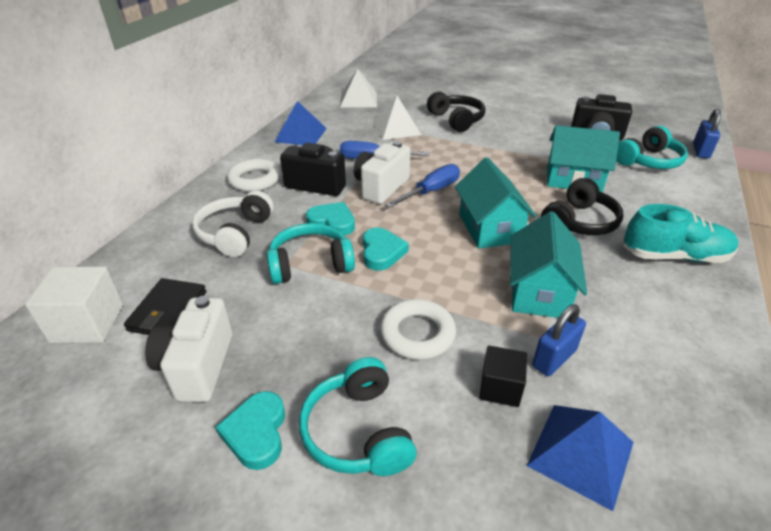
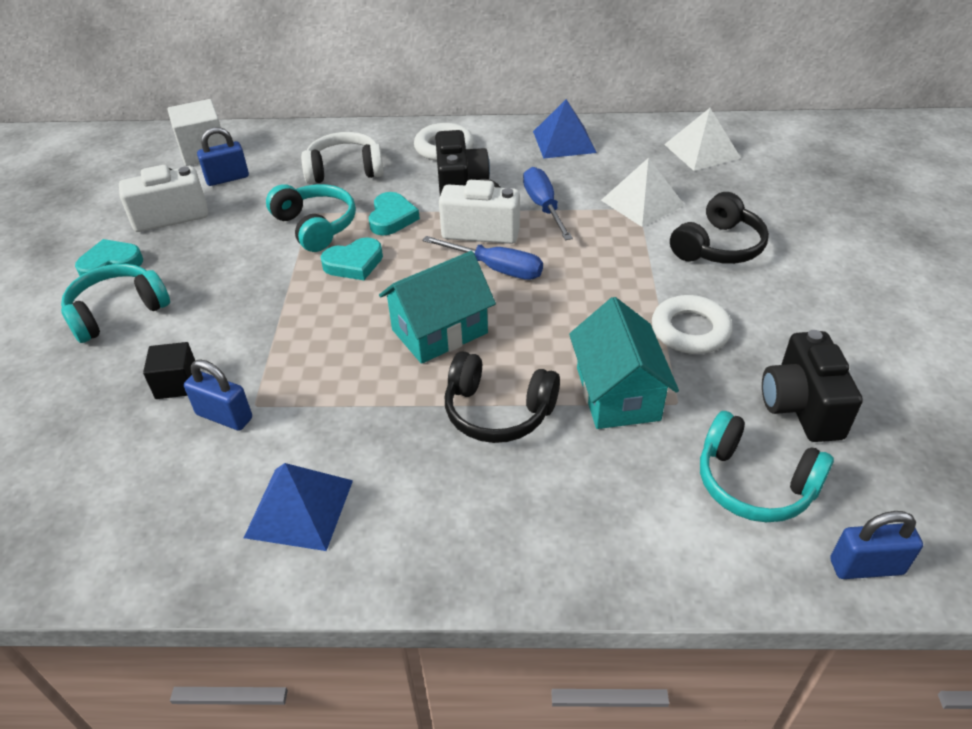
camera: 70 degrees right, 5 degrees up
(168, 311) = (227, 178): black wallet -> blue padlock
(417, 334) = (236, 317): white ring -> white ring (690, 330)
(539, 291) = (329, 391): turquoise house -> none
(580, 453) = (107, 448): blue pyramid -> blue pyramid (299, 508)
(674, 256) = (459, 519): turquoise shoe -> none

